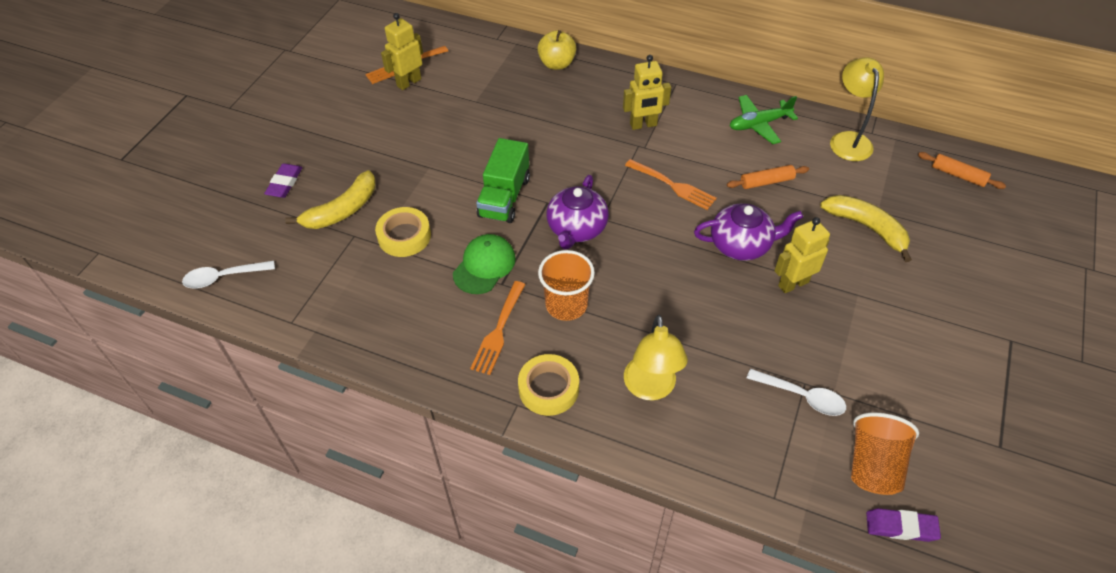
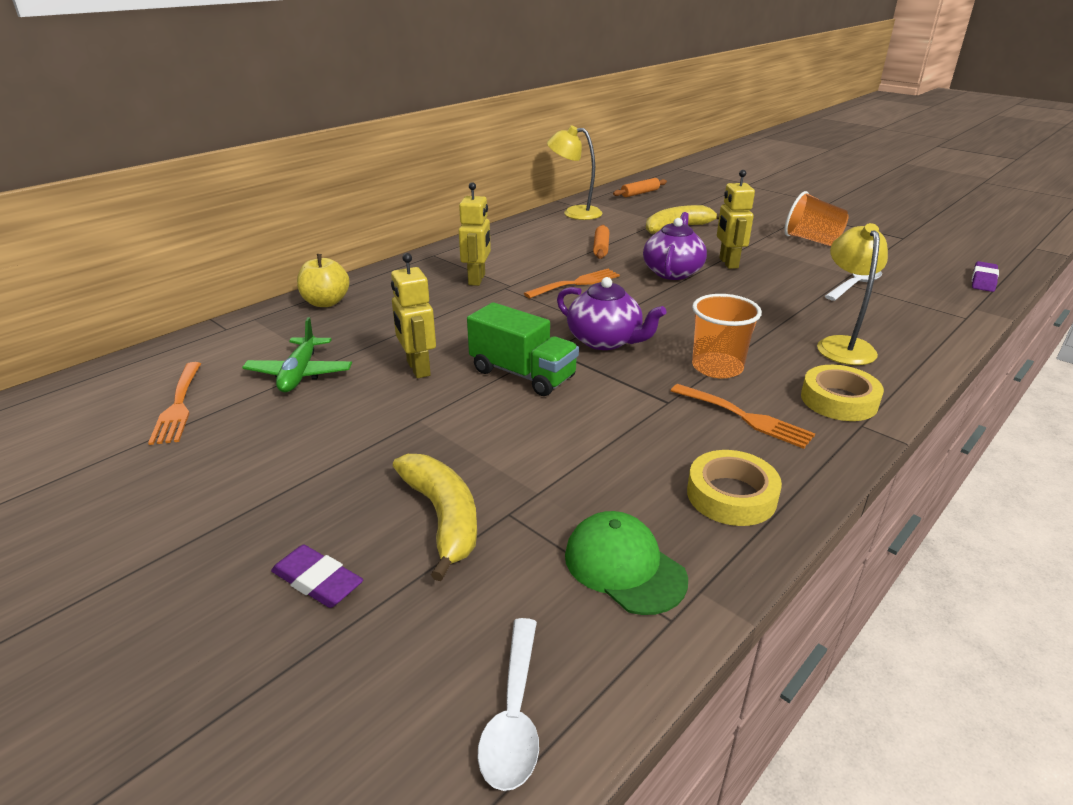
camera: 70 degrees left, 20 degrees down
(404, 236) = (541, 463): yellow tape -> yellow tape (731, 495)
(409, 82) = (221, 407): yellow robot -> yellow robot (418, 369)
(484, 266) = (632, 408): green cap -> green cap (624, 566)
(650, 388) = (842, 345): yellow lamp -> yellow lamp turned 105 degrees counterclockwise
(759, 124) = (526, 236): green plane -> green plane (300, 374)
(873, 465) = (926, 276): orange cup -> orange cup (812, 240)

